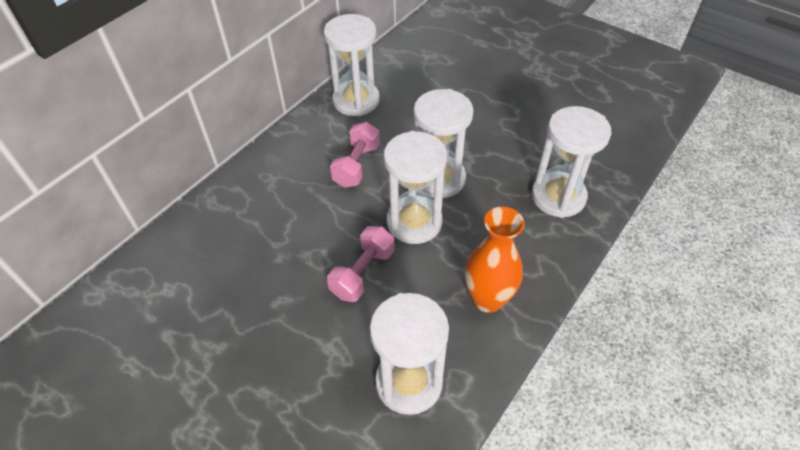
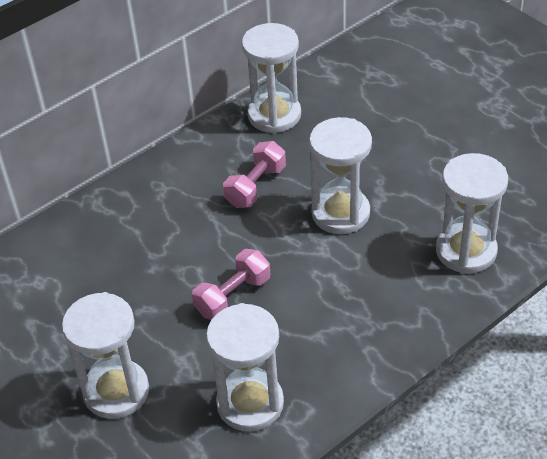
camera: 15 degrees right, 5 degrees down
(414, 222) = (300, 254): white hourglass -> white hourglass (116, 391)
(488, 299) = (353, 341): orange vase -> none

